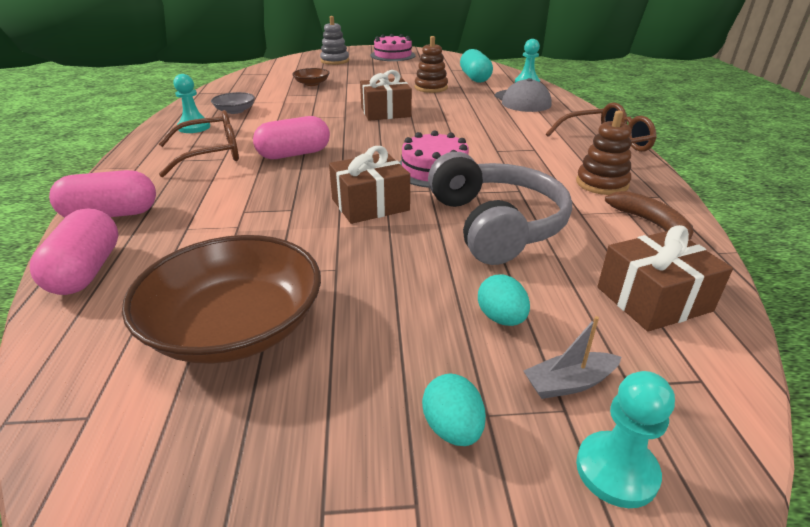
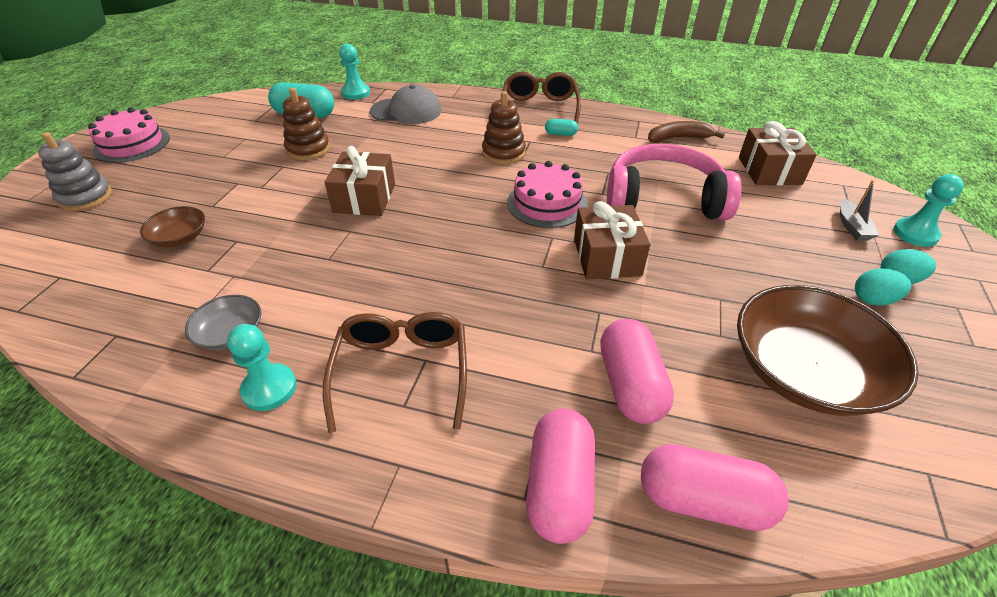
camera: 70 degrees left, 10 degrees up
(294, 154) = (451, 291): pink capsule -> pink capsule (630, 385)
(496, 224) = (663, 199): grey headphones -> pink headphones
(501, 318) = (790, 232): turquoise egg -> turquoise egg (873, 300)
(566, 160) = (560, 134): none -> turquoise capsule
(602, 184) = (611, 134): brown stacking toy -> brown stacking toy (503, 153)

